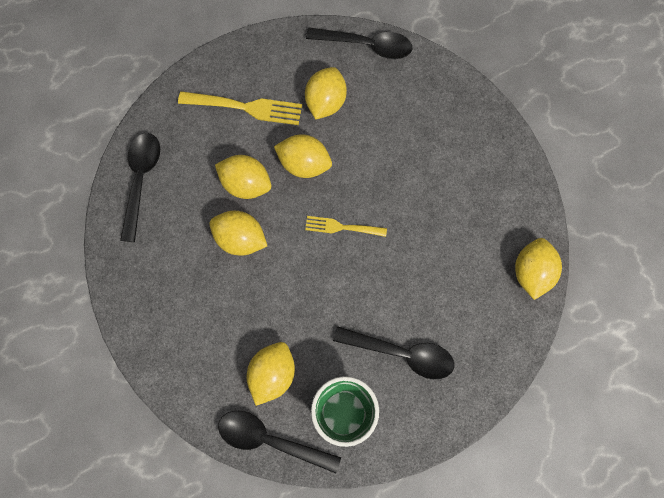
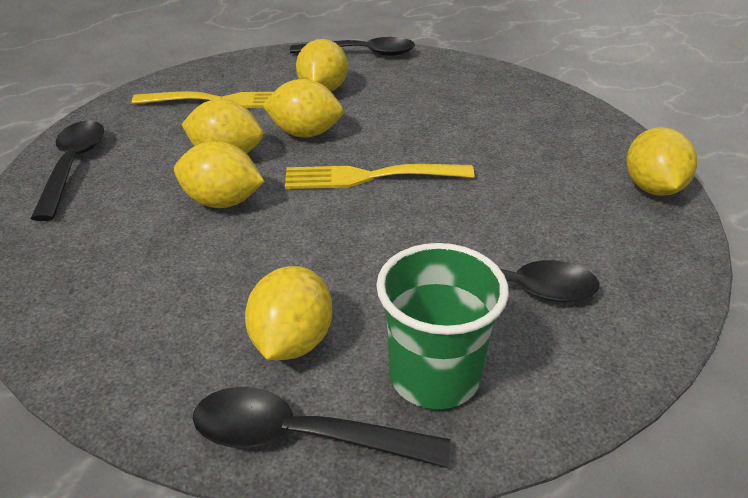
camera: 10 degrees left, 35 degrees down
(342, 227) = (370, 177): yellow fork -> yellow fork, size x1.60

